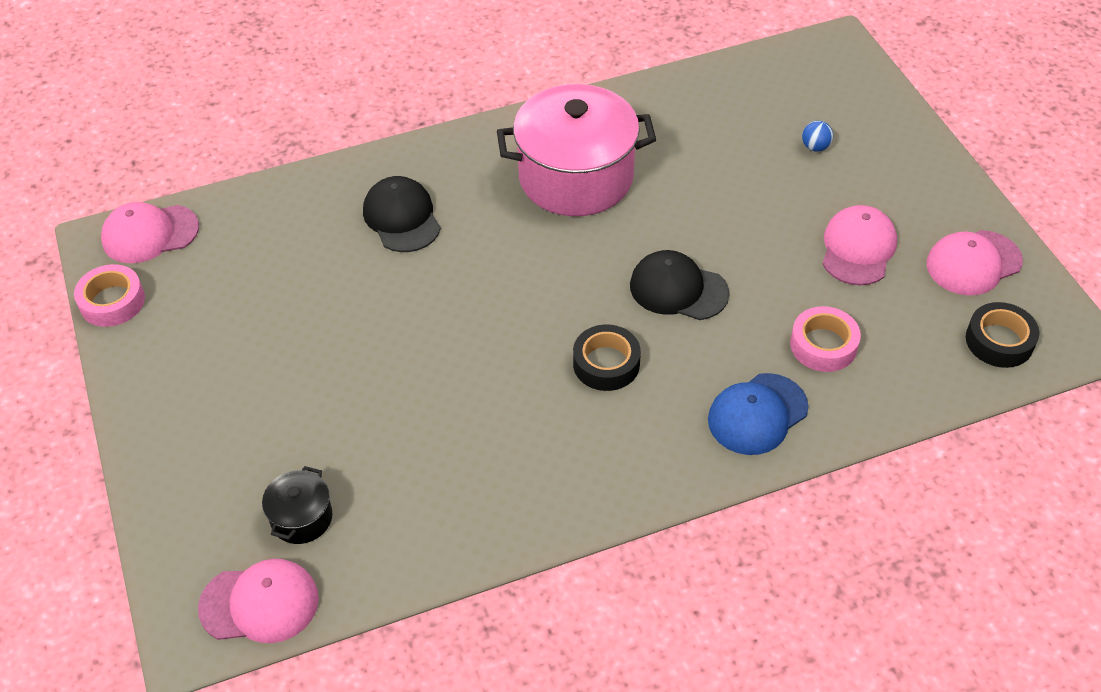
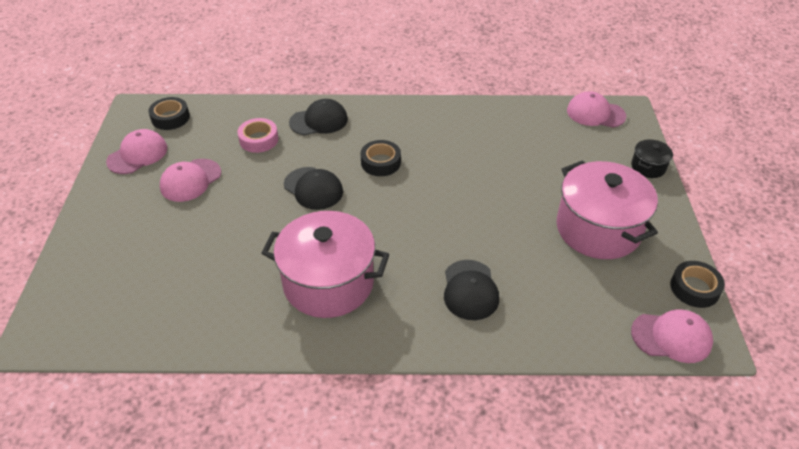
camera: 160 degrees left, 5 degrees down
(112, 302) = (694, 288): pink tape -> black tape
(244, 350) = (598, 229): none -> pink pot
(301, 518) = (571, 139): black pot -> black pot (648, 167)
(757, 414) = (319, 121): blue cap -> black cap
(815, 147) = (147, 253): blue ball -> none
(973, 263) = (137, 155): pink cap -> pink cap turned 45 degrees counterclockwise

